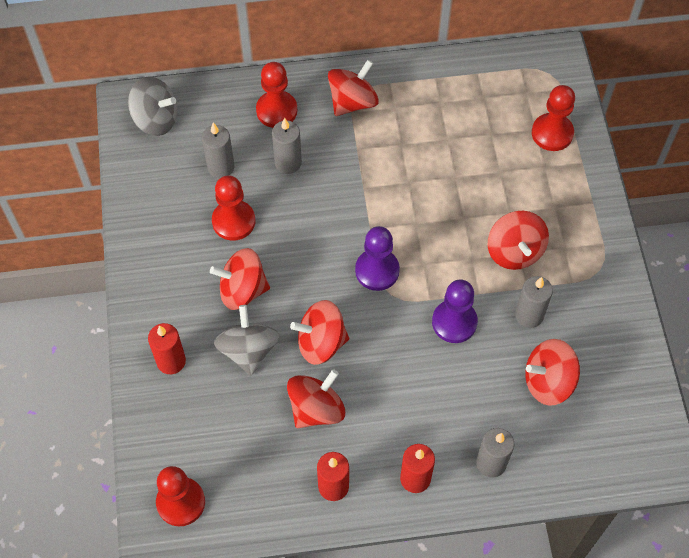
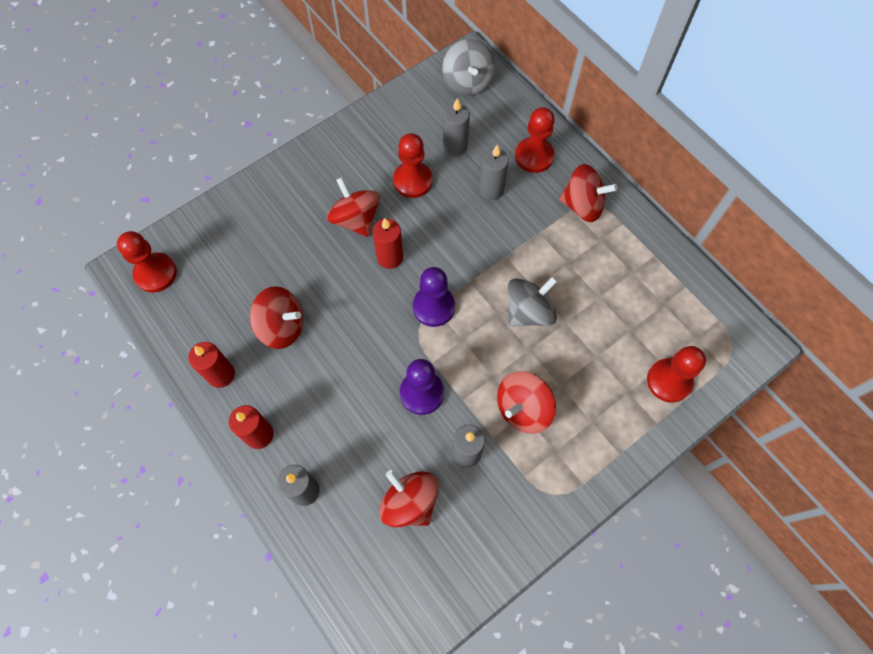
camera: 60 degrees right, 5 degrees up
(171, 361) = (267, 204): red candle -> red candle (390, 257)
(248, 350) = (306, 251): grey spinning top -> grey spinning top (529, 311)
(321, 342) = (342, 299): red spinning top -> none

